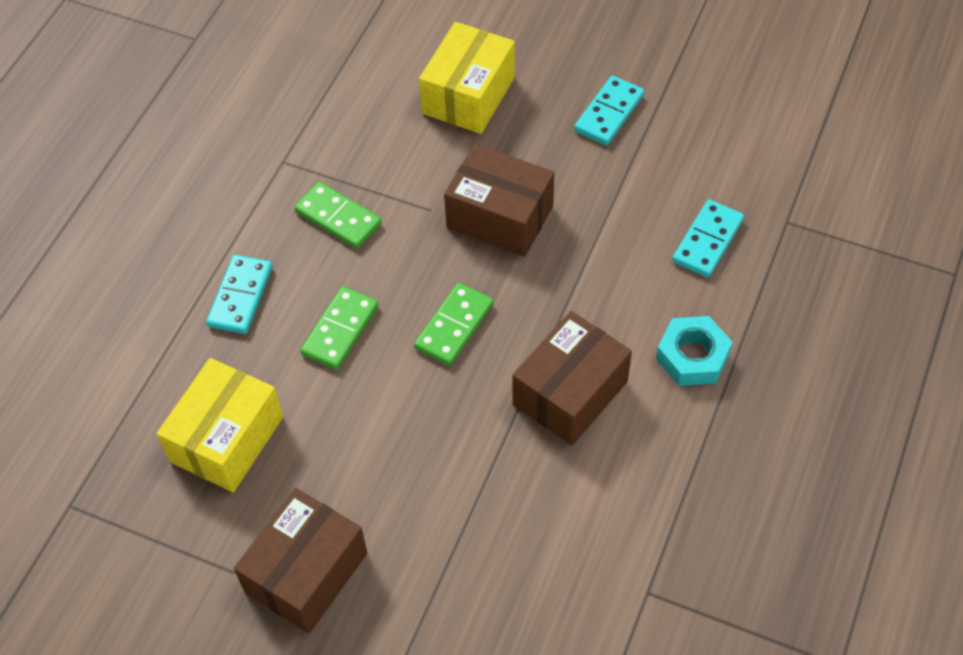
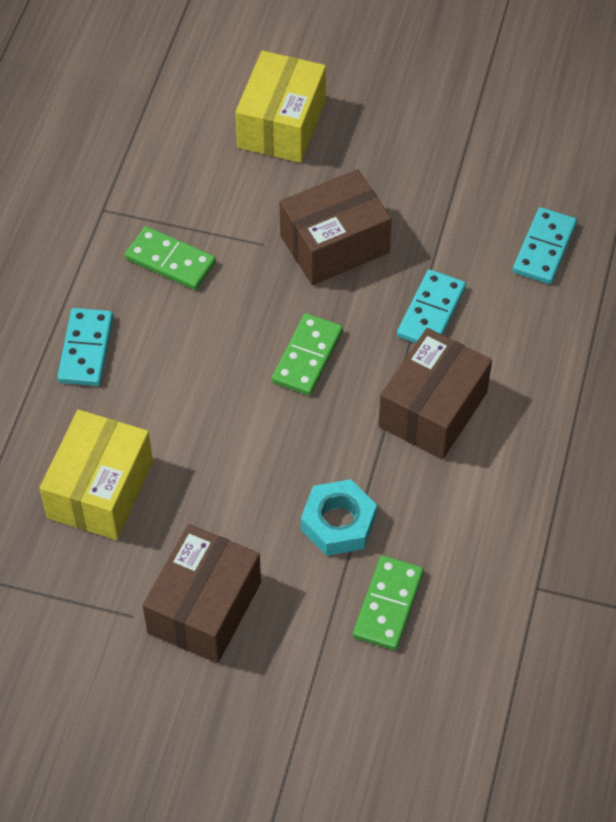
camera: 10 degrees left, 0 degrees up
(340, 330) = (193, 372): green domino -> green domino (388, 604)
(500, 217) = (334, 244): brown box -> brown box turned 45 degrees counterclockwise
(609, 113) = (426, 130): turquoise domino -> turquoise domino (431, 312)
(692, 356) = (546, 362): turquoise nut -> turquoise nut (338, 523)

